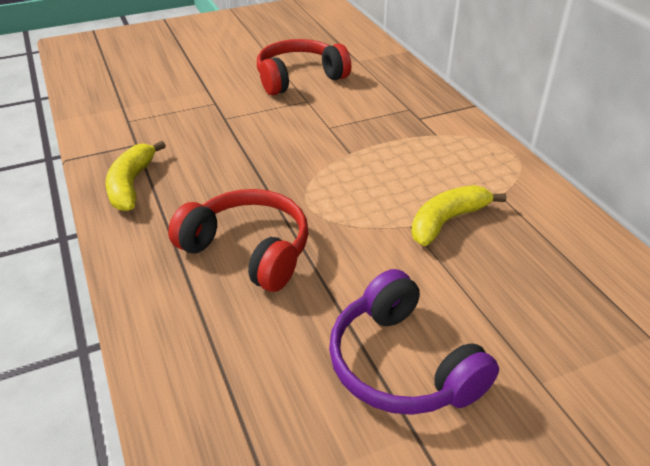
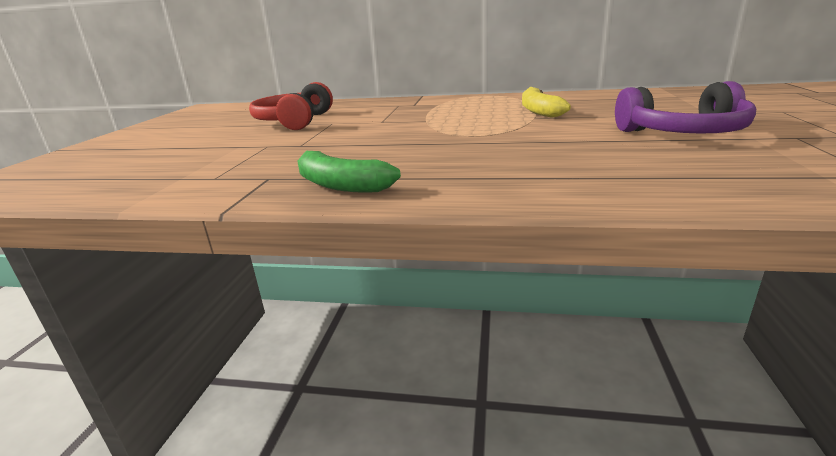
camera: 55 degrees left, 15 degrees down
(131, 185) = (340, 185): yellow banana -> green banana
(248, 250) = (512, 155): red headphones -> none

